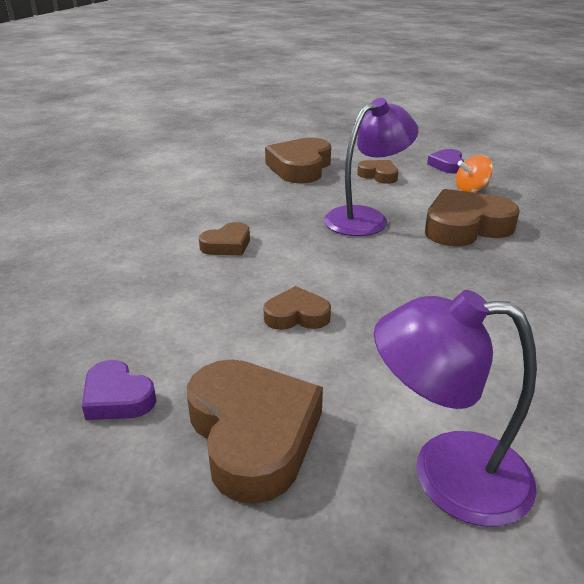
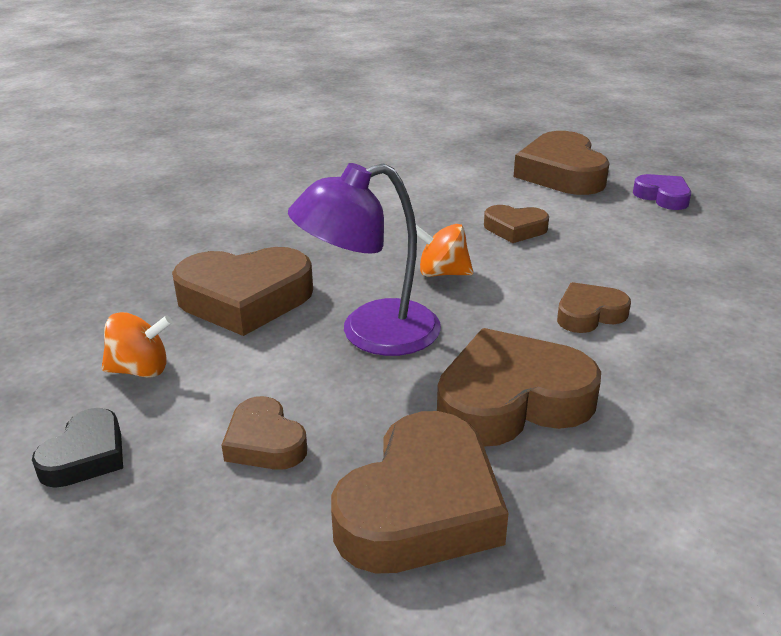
camera: 165 degrees left, 0 degrees up
(271, 199) = (511, 400): none -> brown heart
(343, 261) = (442, 273): none -> orange spinning top
(446, 473) = (450, 151): purple lamp -> none
(447, 165) = (86, 456): purple heart -> black heart

